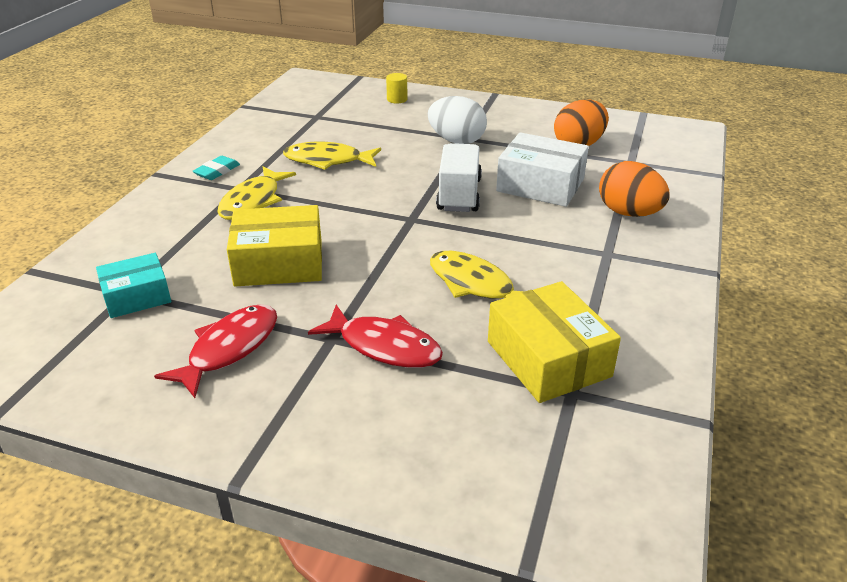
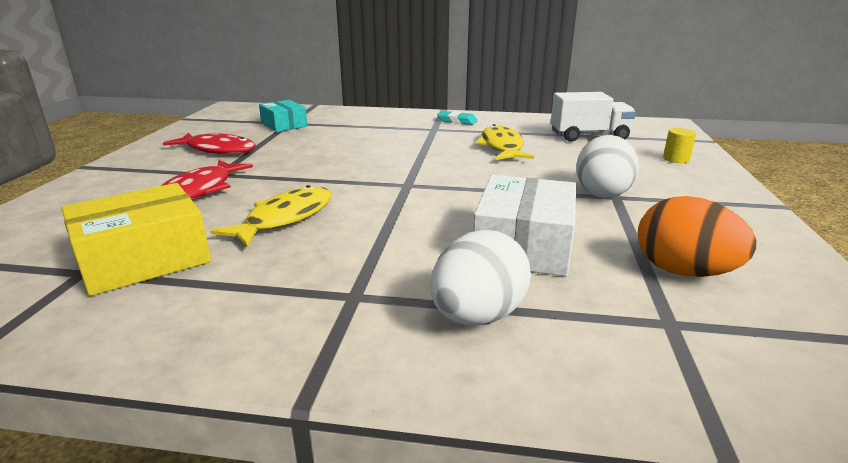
camera: 80 degrees right, 10 degrees down
(253, 201) = (415, 134): yellow fish -> none
(279, 263) = (324, 150): yellow box -> none
(459, 195) = (468, 201): white truck -> white truck (589, 136)
(629, 213) = (477, 316): orange egg -> white egg

